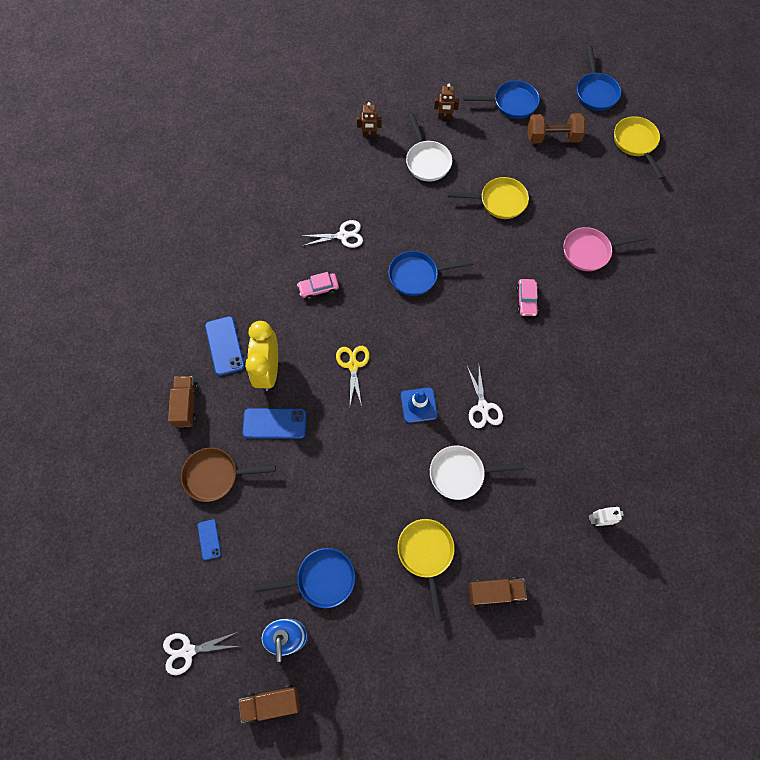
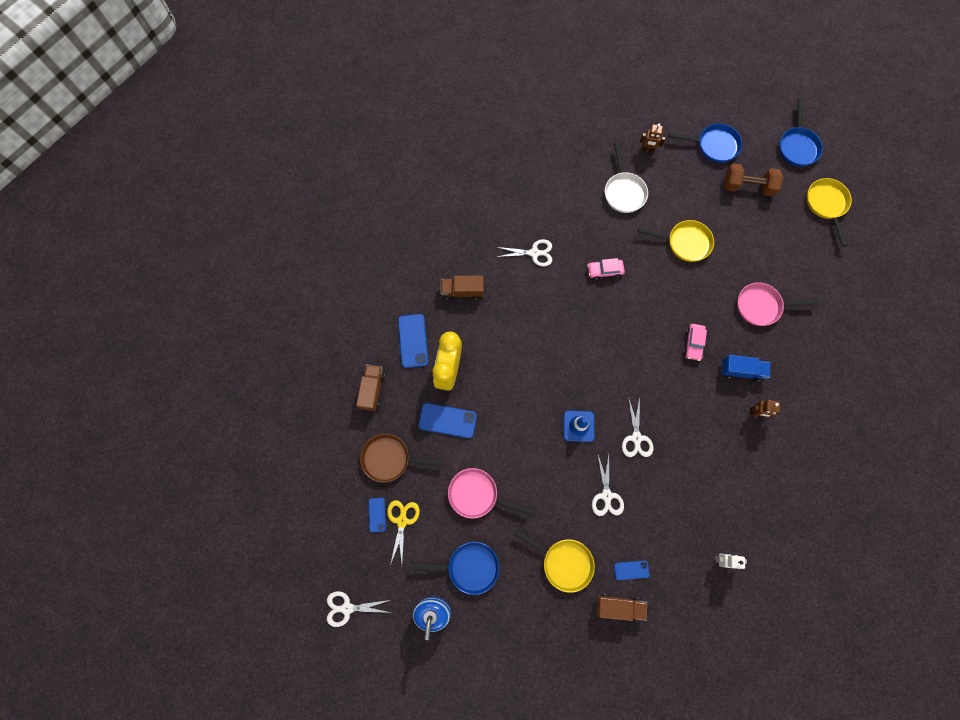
camera: 10 degrees right, 5 degrees up
(271, 702) = (412, 665): brown truck -> brown truck (462, 291)
(318, 288) = (504, 300): pink car -> pink car (604, 271)
(318, 497) = (477, 495): none -> pink pan
(353, 365) = (525, 379): yellow scissors -> yellow scissors (402, 521)
(369, 135) = (574, 156): brown robot -> brown robot (756, 413)
(417, 275) = (596, 303): blue pan -> none
(426, 554) = (563, 562): yellow pan -> yellow pan turned 120 degrees clockwise
(461, 473) = (606, 495): white pan -> white scissors
(502, 549) = (631, 570): none -> blue phone
(581, 319) = (741, 370): none -> blue truck

